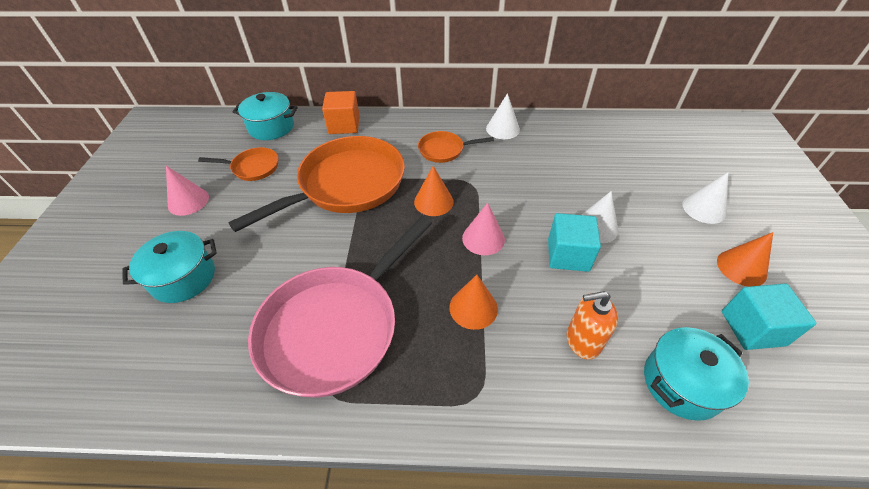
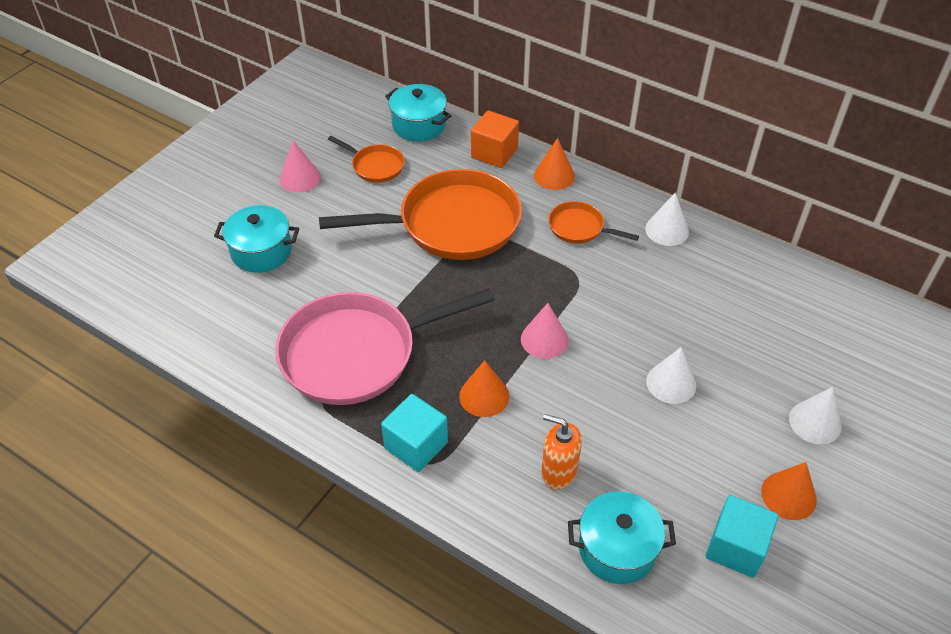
camera: 30 degrees right, 0 degrees up
(433, 201) = (524, 280): orange cone -> orange cone (554, 176)
(568, 255) = (615, 395): turquoise cube -> turquoise cube (416, 445)

